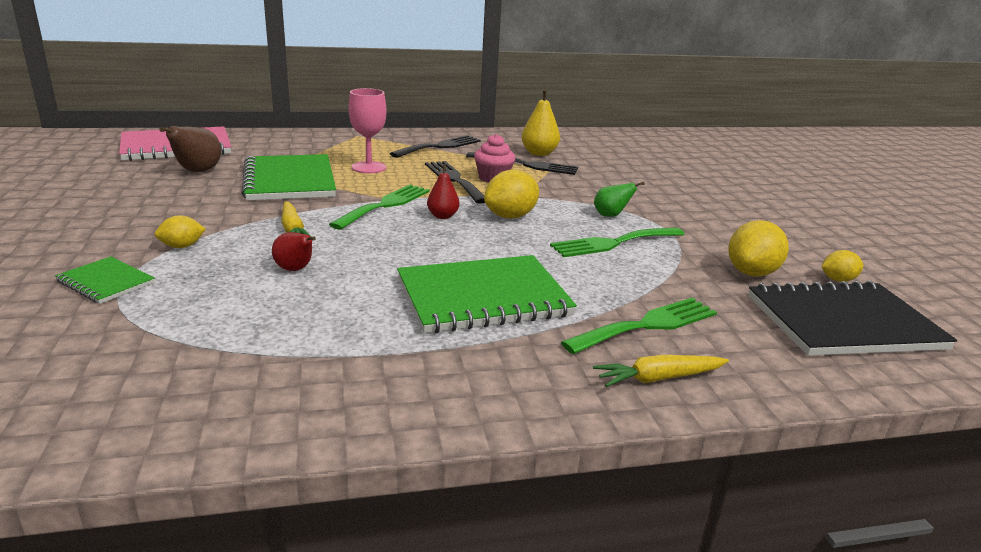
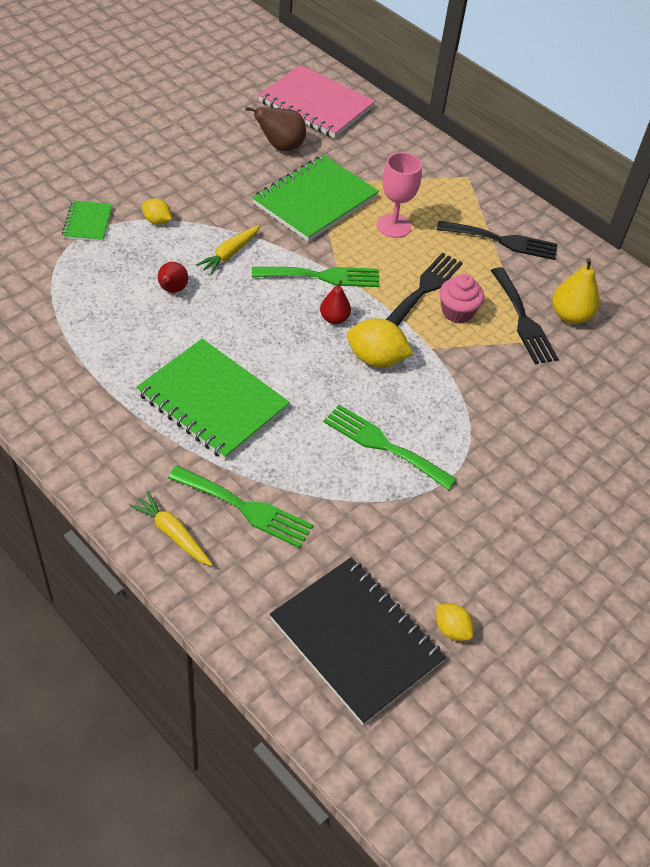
camera: 55 degrees right, 25 degrees up
(610, 215) = (448, 424): green pear -> none
(752, 273) = (407, 559): yellow lemon -> none

